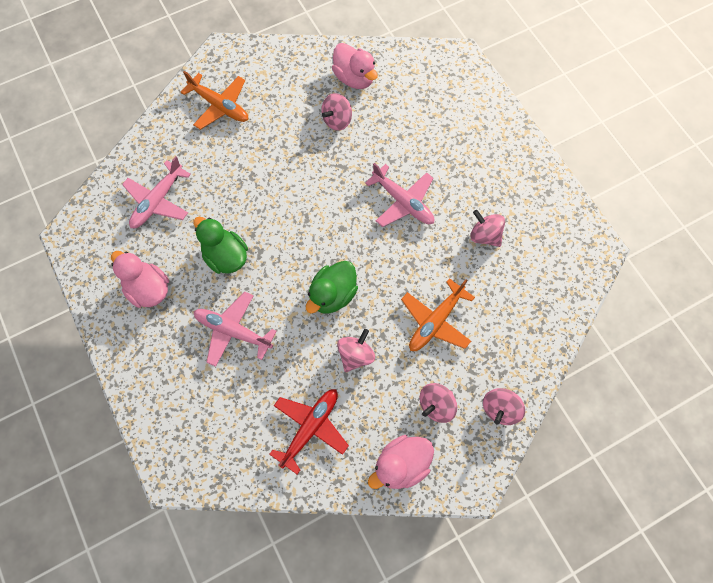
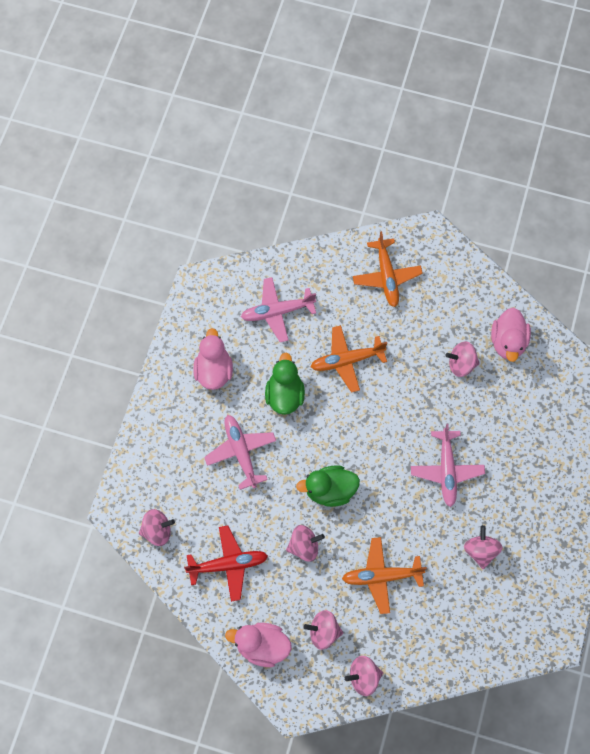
camera: 45 degrees right, 0 degrees up
(224, 458) = (157, 530): none -> pink spinning top
(249, 190) = (347, 360): none -> orange plane

